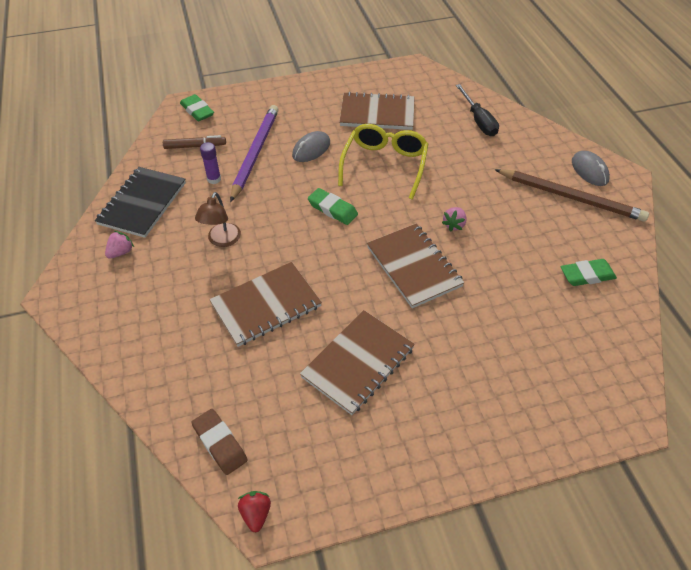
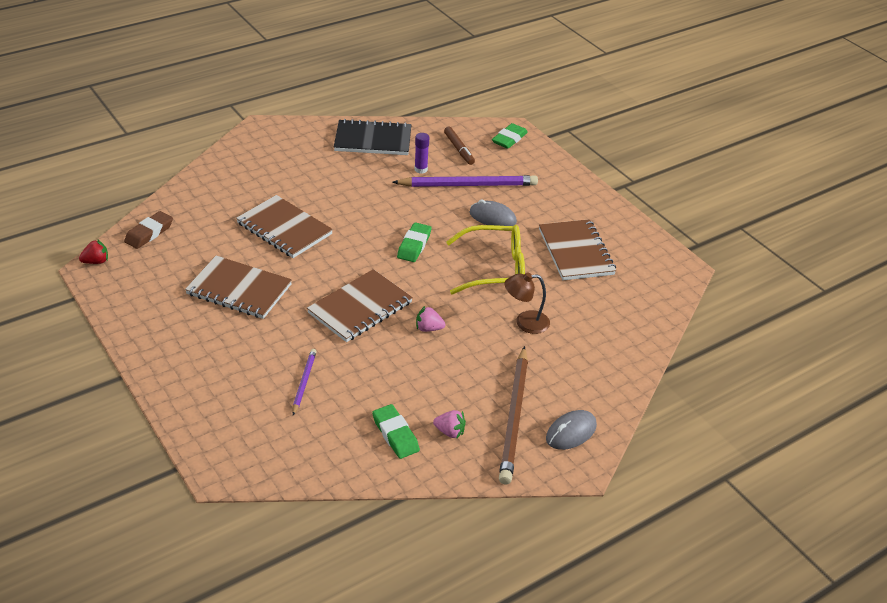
camera: 70 degrees right, 10 degrees down
(121, 252) = (314, 144): pink strawberry -> pink strawberry (450, 432)
(222, 240) = (347, 190): brown lamp -> brown lamp (525, 322)
(478, 121) = (610, 330): black screwdriver -> none
(512, 329) = (304, 382): none -> purple pencil

